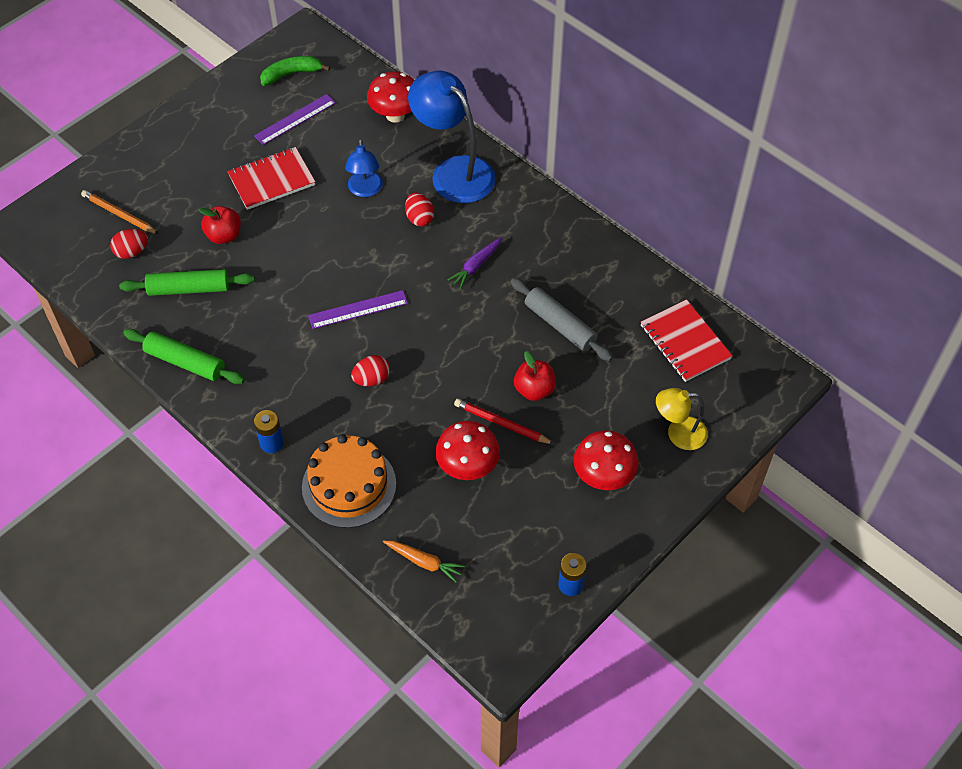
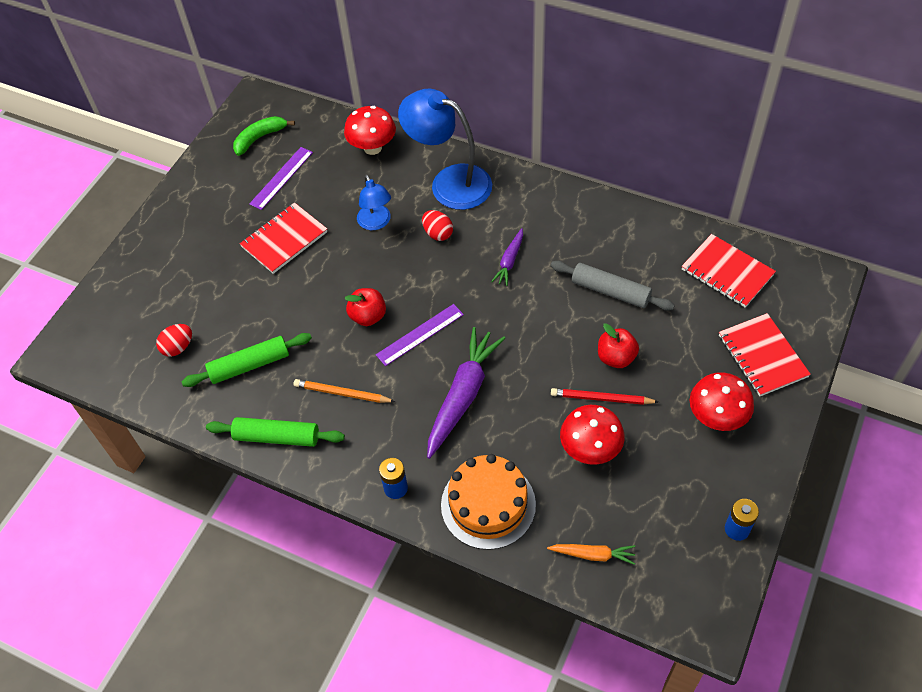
camera: 15 degrees left, 0 degrees up
(119, 214) = (150, 315): orange pencil -> orange pencil (342, 393)
(224, 236) = (261, 304): red apple -> red apple (368, 316)
(372, 379) = (463, 396): red egg -> purple carrot
(678, 434) = (762, 356): yellow lamp -> red notebook

